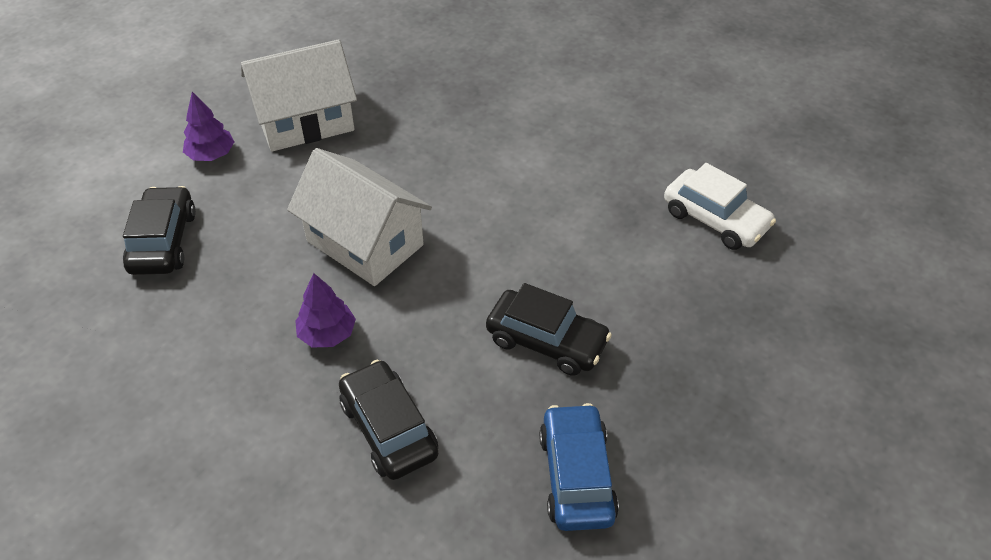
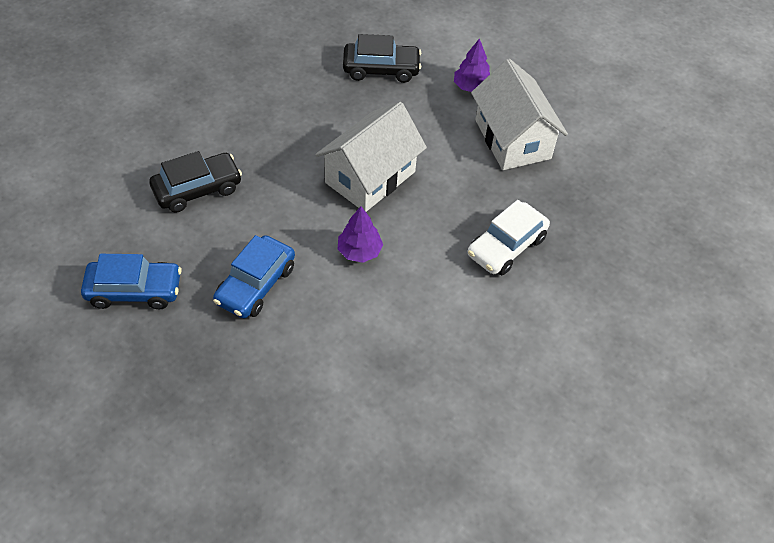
camera: 90 degrees right, 5 degrees up
(327, 334) = (284, 157): purple tree -> purple tree (359, 251)
(546, 341) = (256, 285): black car -> blue car
(715, 219) = (378, 434): white car -> white car (506, 246)

